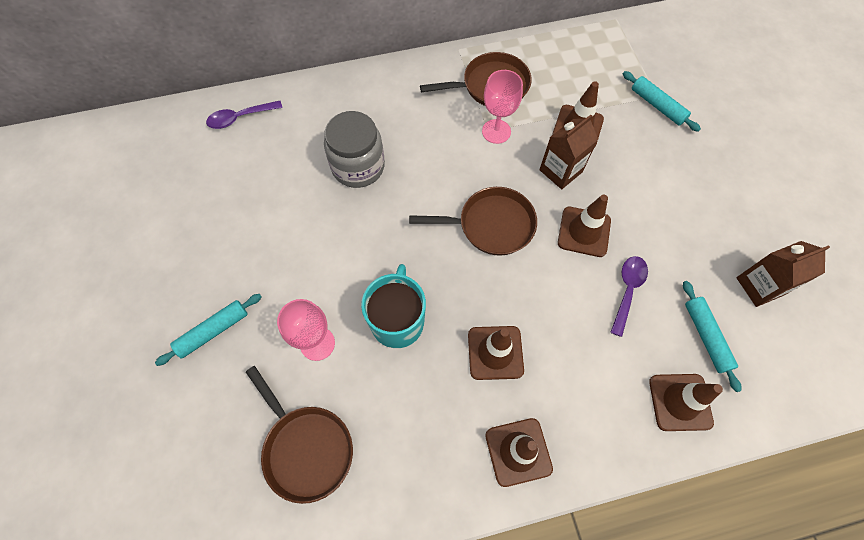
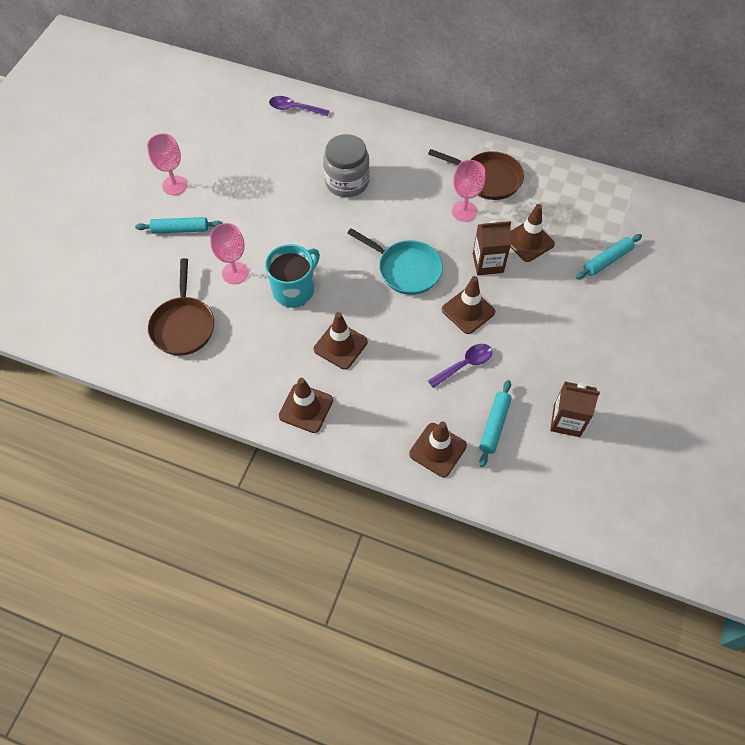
camera: 35 degrees right, 5 degrees down
(166, 282) = (174, 185): none -> pink goblet
(491, 225) = (405, 269): brown pan -> turquoise pan
(657, 105) = (607, 260): turquoise rolling pin -> turquoise rolling pin turned 60 degrees clockwise

